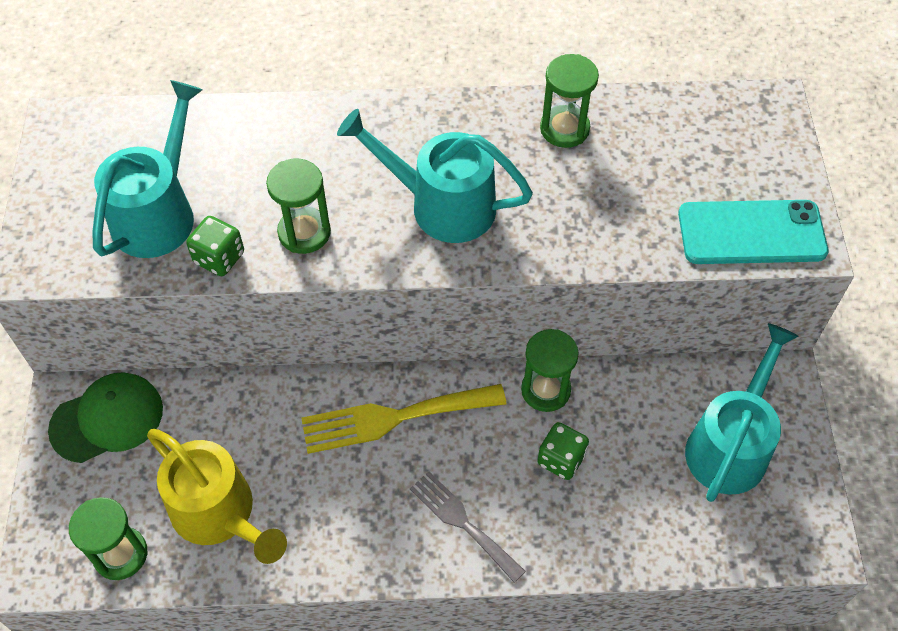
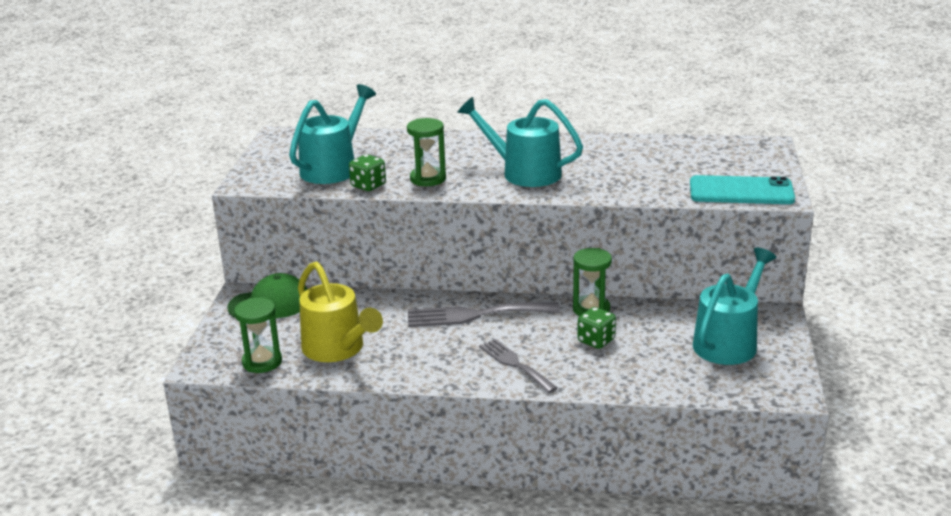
camera: 10 degrees right, 30 degrees down
(394, 418) = (475, 315): yellow fork -> grey fork
(564, 129) = (617, 148): green hourglass -> none

